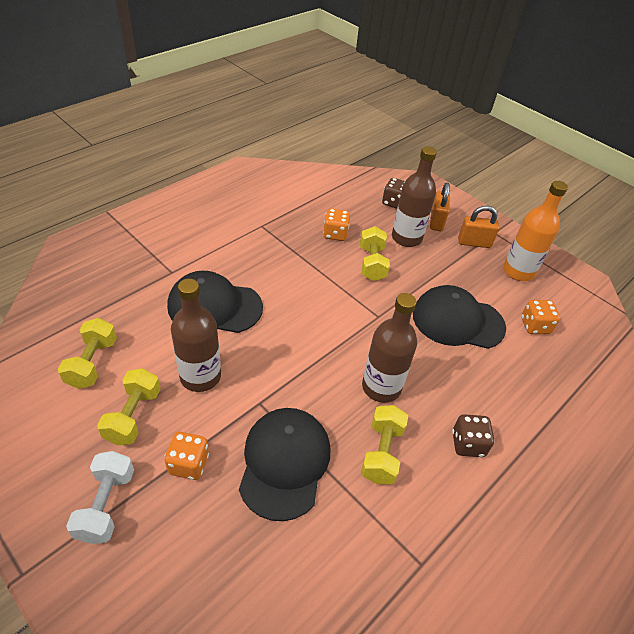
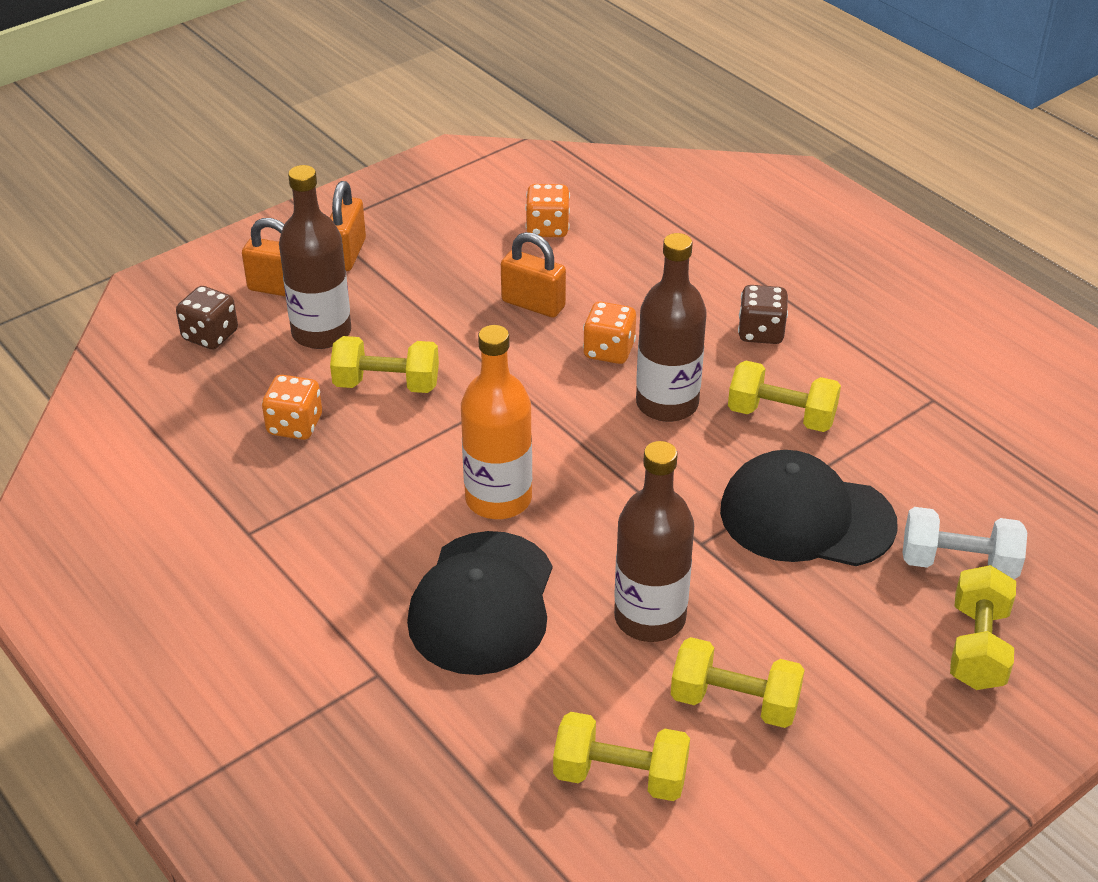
camera: 80 degrees left, 5 degrees down
(106, 505) = (896, 719): white dumbbell -> white dumbbell (958, 563)
(161, 567) = (977, 647): none -> yellow dumbbell
(188, 464) = (818, 625): orange dice -> orange dice (609, 351)
(457, 321) = (533, 304): black cap -> orange padlock
(518, 271) = (425, 219): orange bottle -> orange bottle (498, 499)

